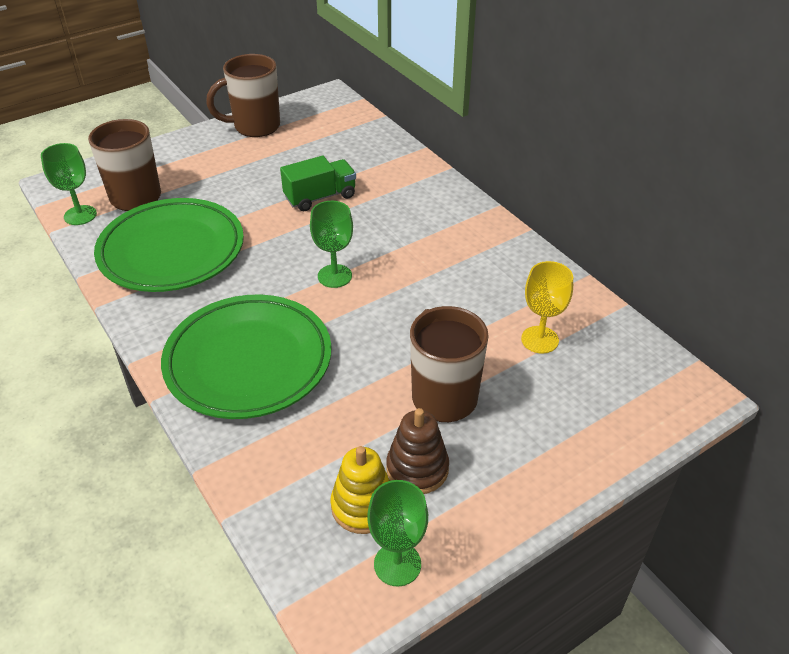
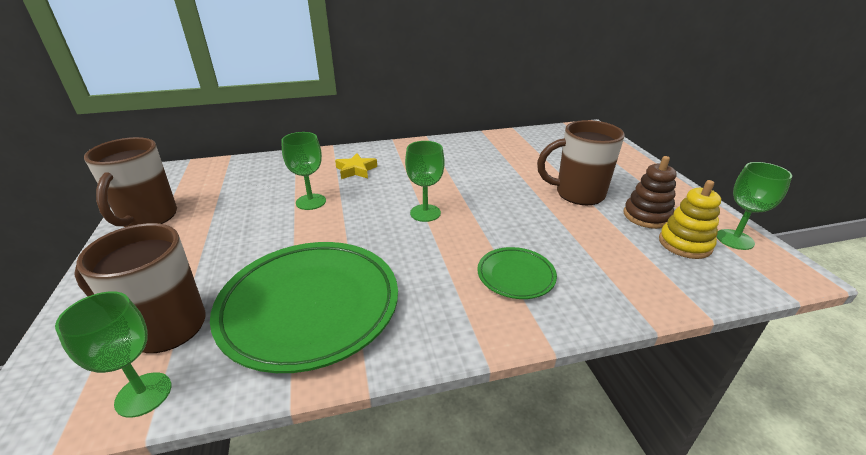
camera: 70 degrees left, 10 degrees down
(248, 361) = (515, 276): green plate -> green plate, size x0.48
(320, 197) = (311, 202): green truck -> green goblet
(400, 203) = (356, 170): none -> yellow star
(539, 340) = (533, 154): yellow goblet -> none

